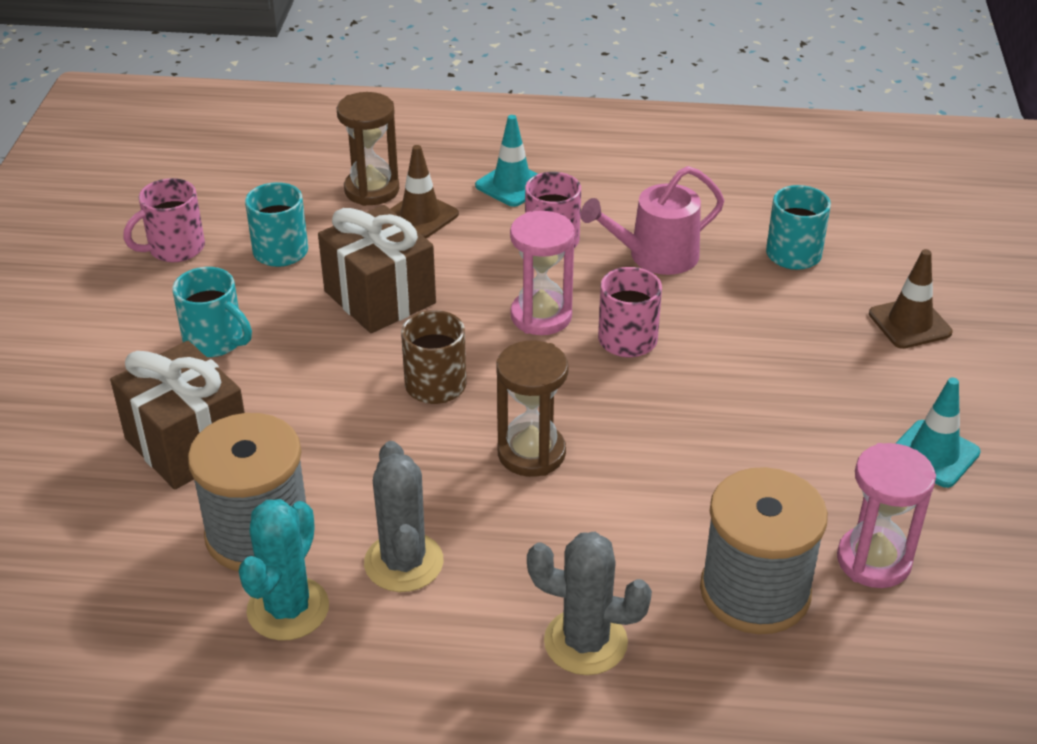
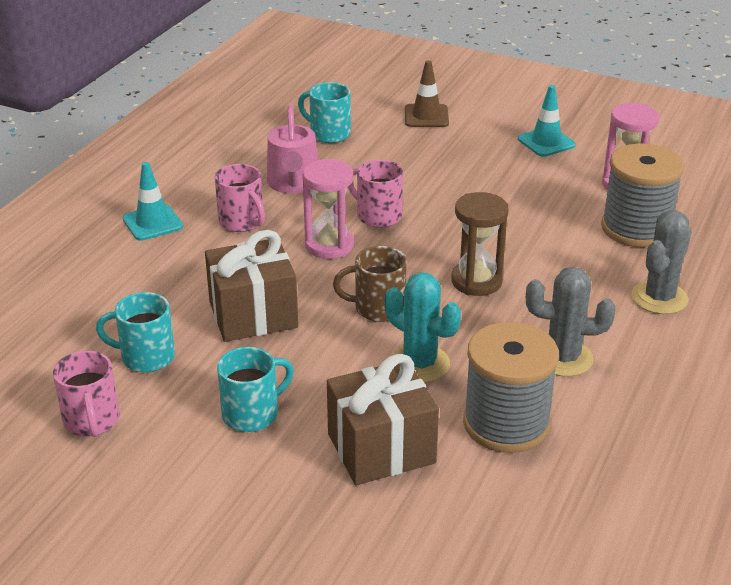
camera: 70 degrees left, 5 degrees down
(288, 609) = (591, 420): turquoise cactus -> turquoise cactus (420, 364)
(372, 190) = (97, 292): brown hourglass -> none
(420, 216) = (158, 274): brown traffic cone -> none

